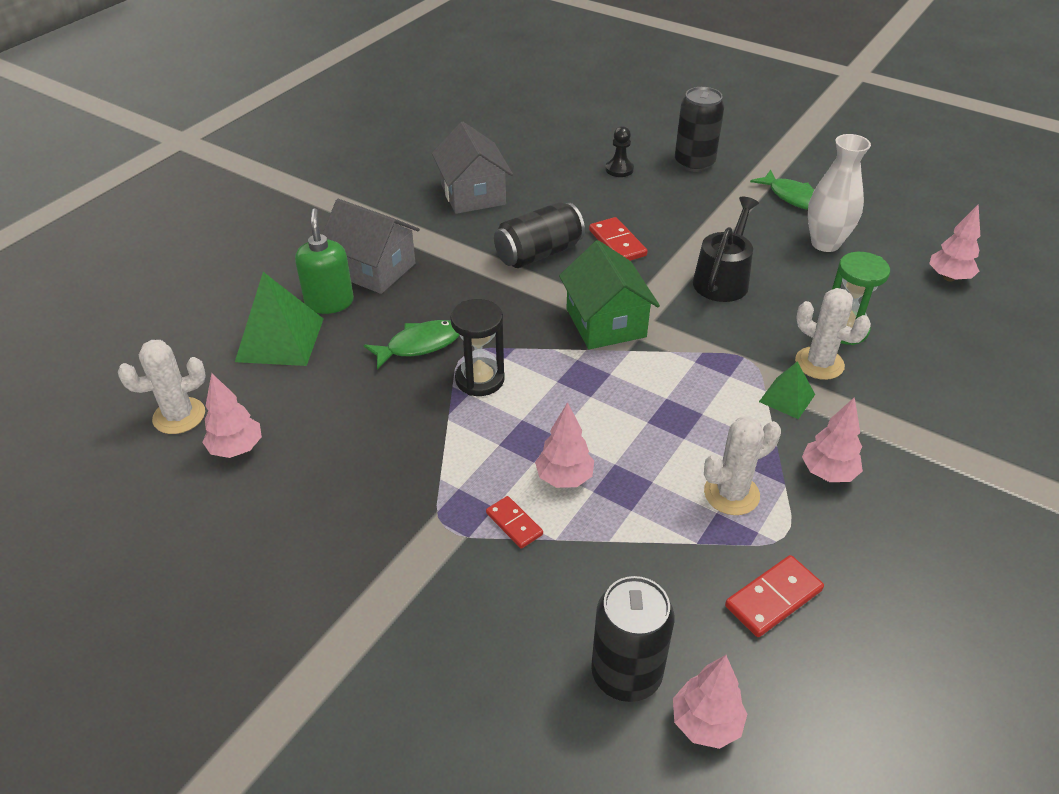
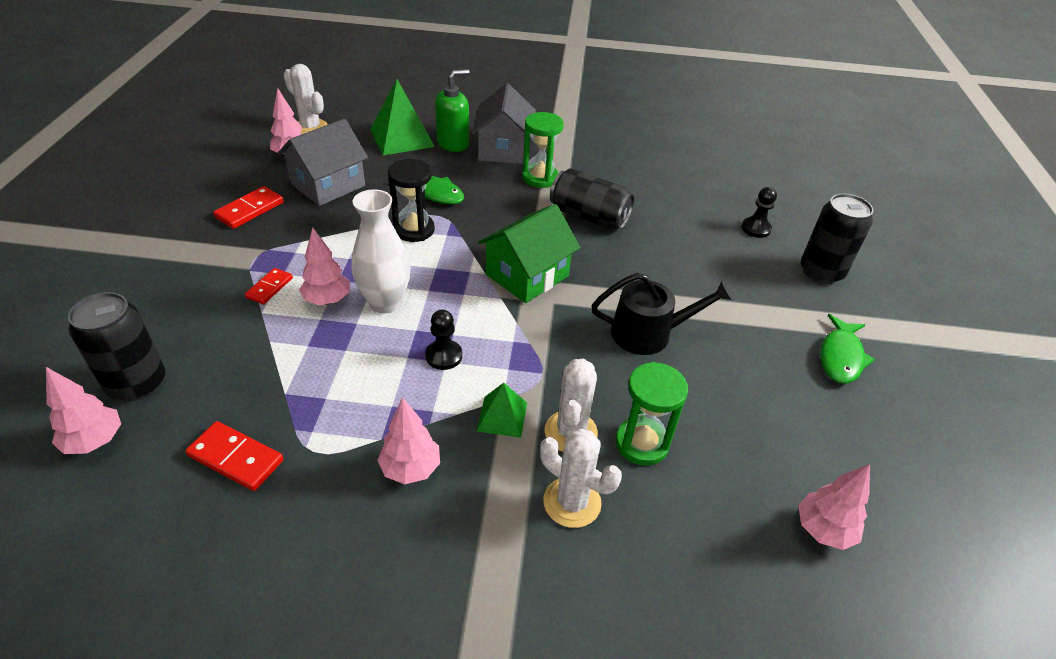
camera: 60 degrees right, 0 degrees up
(449, 261) = (540, 178): none -> green hourglass
(473, 194) = (635, 164): grey house -> grey house (328, 185)
(617, 243) = (643, 255): red domino -> red domino (250, 210)
(694, 412) = (444, 356): none -> black pawn
(731, 494) = (352, 403): white cactus -> white cactus (572, 502)
(825, 243) = (781, 399): white vase -> white vase (385, 303)

